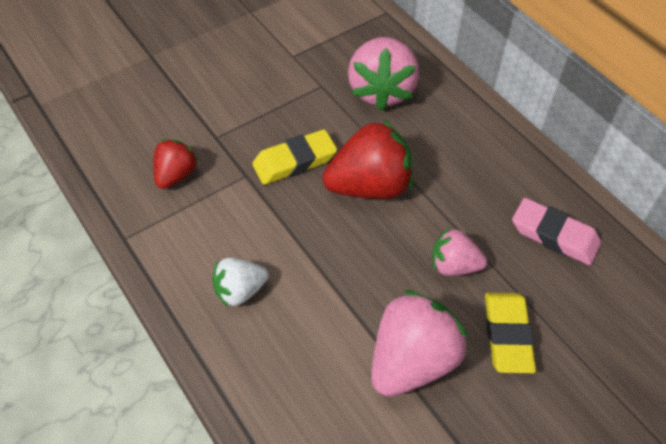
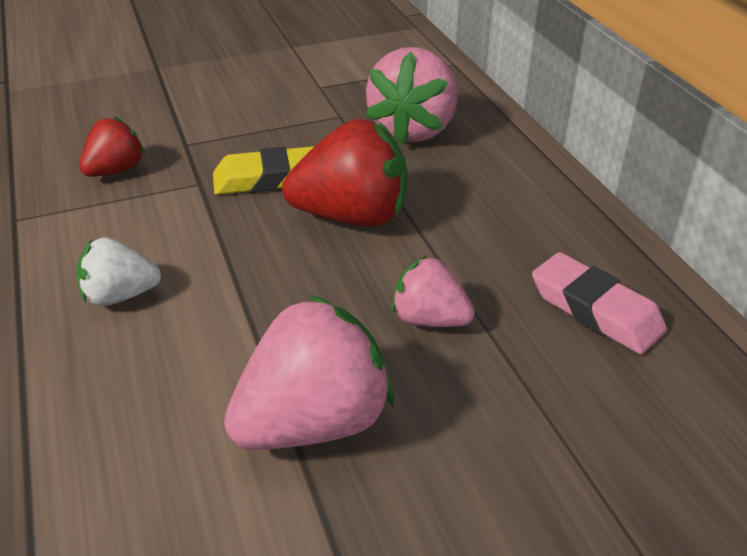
camera: 15 degrees right, 15 degrees down
(507, 335) = (476, 418): yellow eraser -> none

